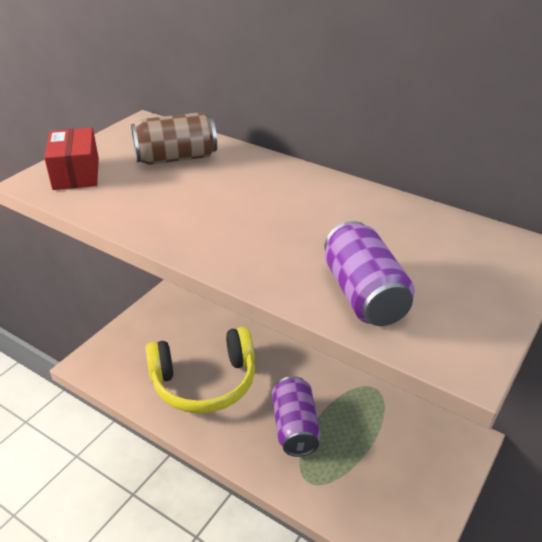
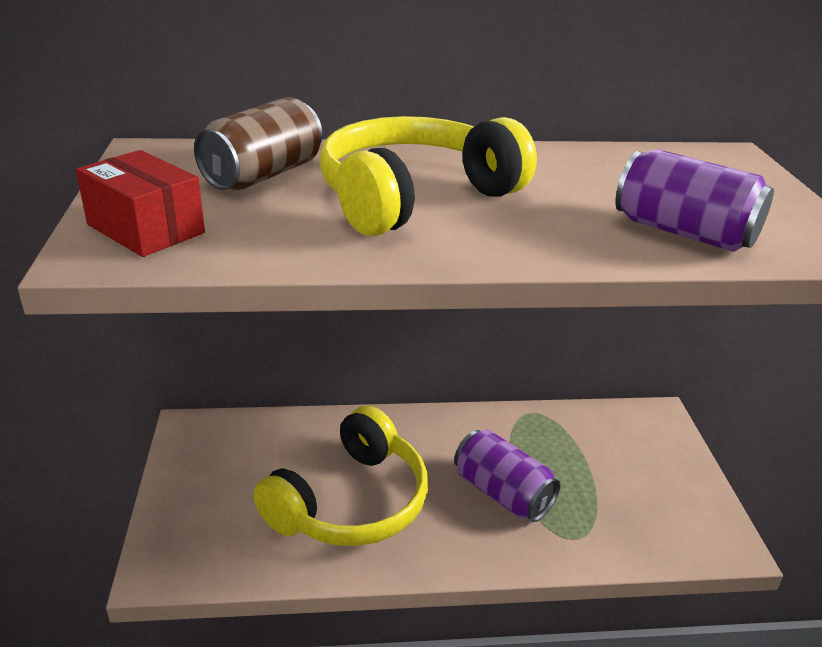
camera: 40 degrees left, 5 degrees down
(234, 202) = (415, 197): none -> yellow headphones

